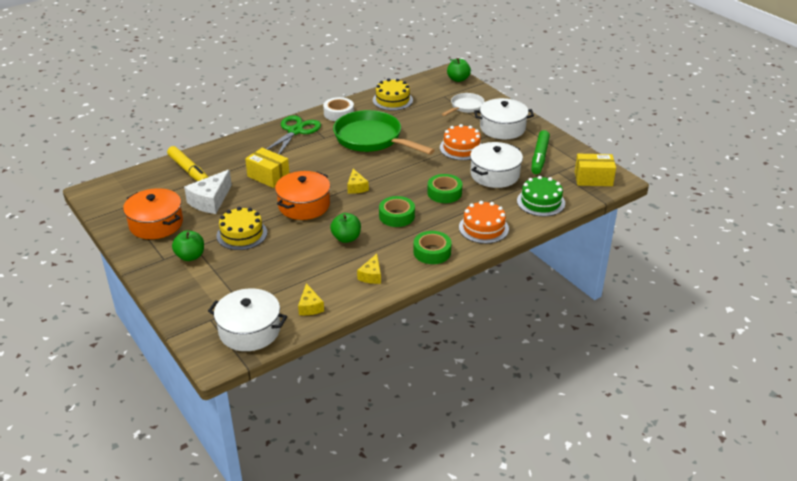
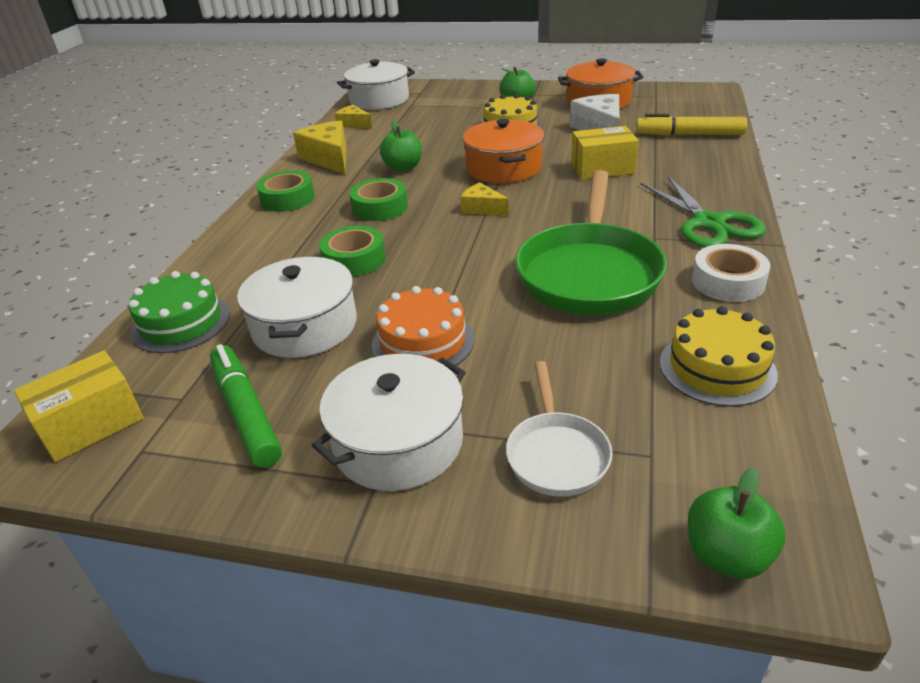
camera: 140 degrees right, 0 degrees up
(371, 275) = (329, 158): yellow cheese -> yellow cheese, size x1.73
(372, 139) = (589, 273): green pan -> green pan turned 105 degrees clockwise
(483, 228) = (246, 248): orange cake -> none

